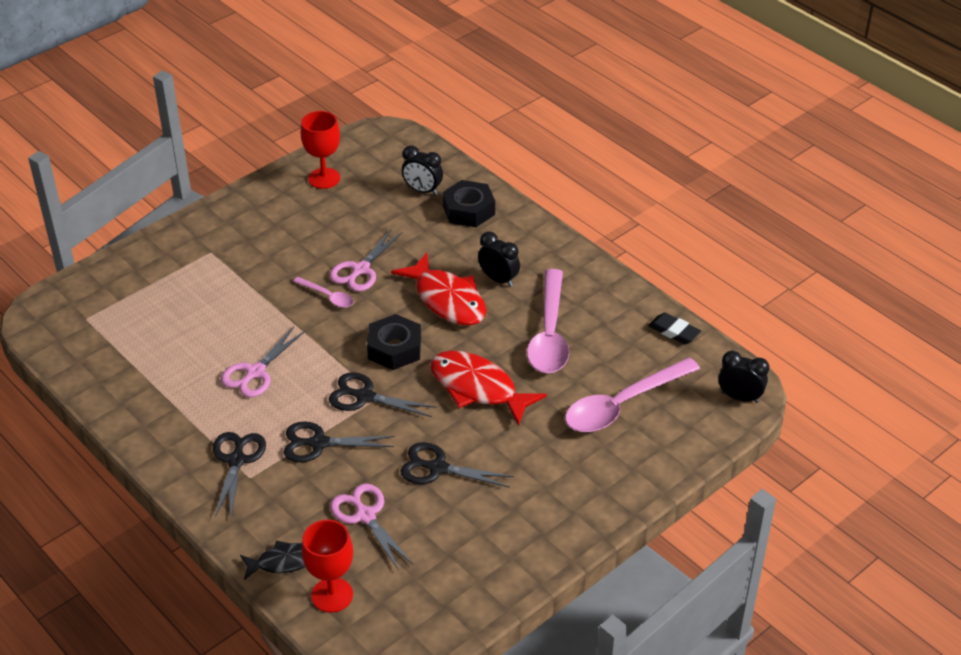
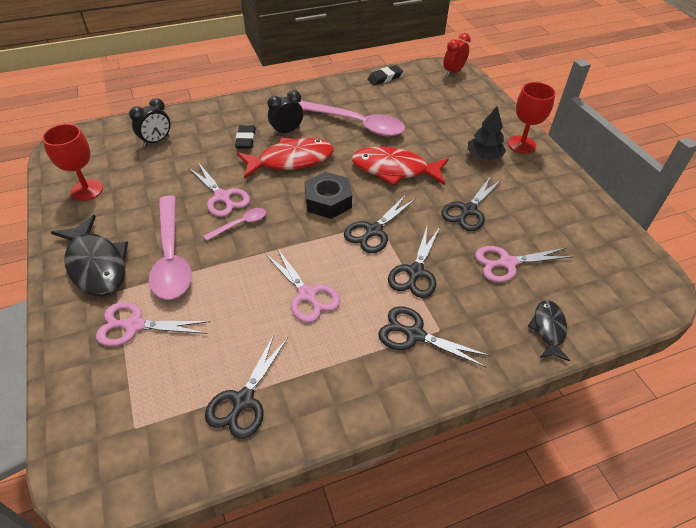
camera: 70 degrees left, 5 degrees up
(128, 369) = (243, 400): none -> black scissors
(178, 278) = (135, 326): none -> pink scissors
(234, 227) = (96, 264): none -> black fish
(332, 595) = (590, 305): red goblet -> red goblet (521, 144)
(463, 253) = (246, 140): none -> black eraser
(468, 210) = (200, 125): black nut -> none
(478, 388) = (394, 170): red fish -> red fish turned 45 degrees clockwise
(551, 464) = (484, 156): none -> black tree
(622, 404) = (440, 113): pink spoon -> pink spoon (171, 257)
(740, 397) = (453, 72): black clock -> red clock

